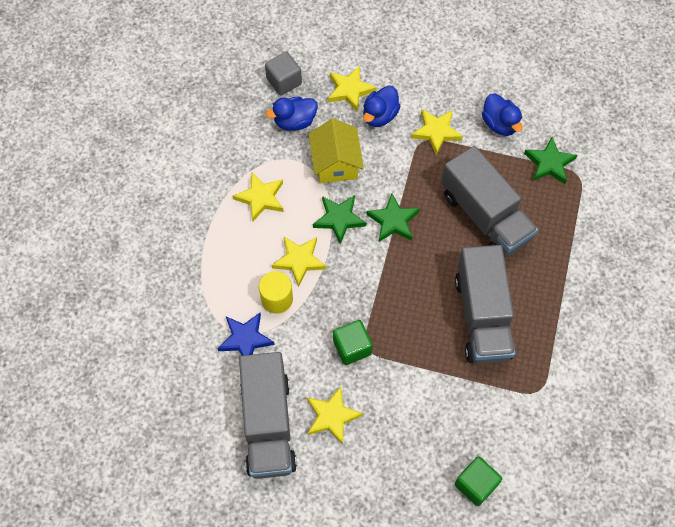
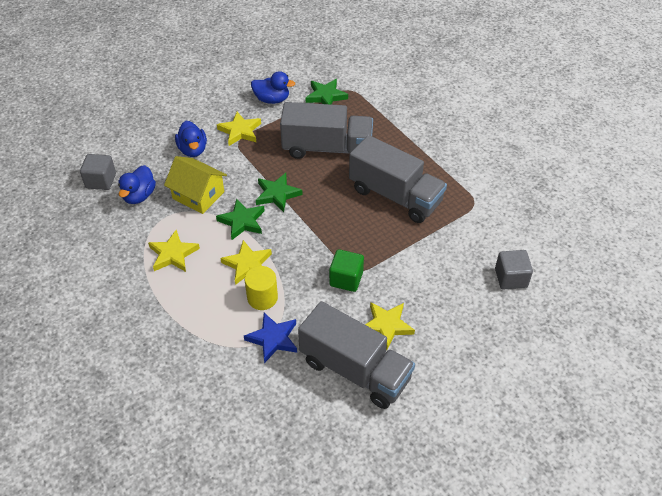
camera: 50 degrees left, 15 degrees down
(349, 90) = (154, 152): yellow star -> none
(475, 484) = (511, 278): green cube -> grey cube

